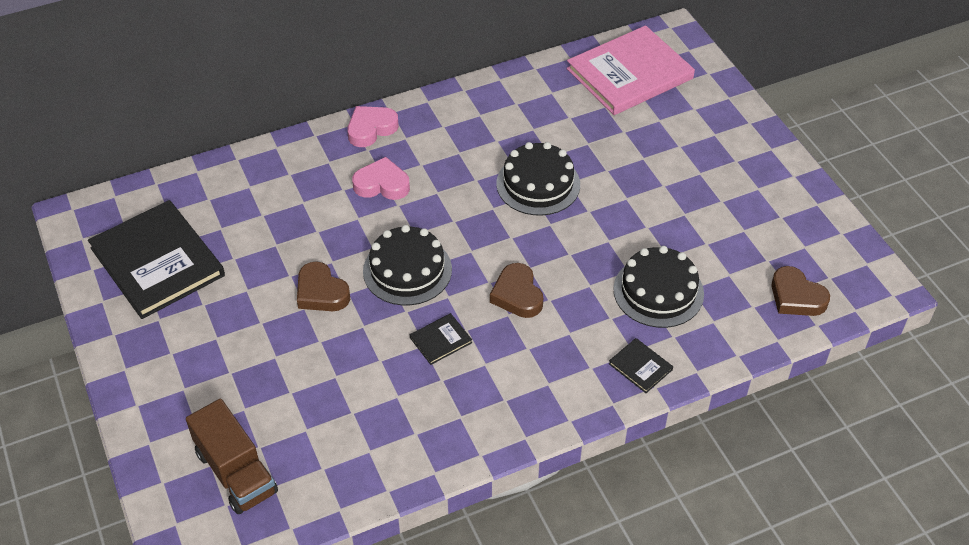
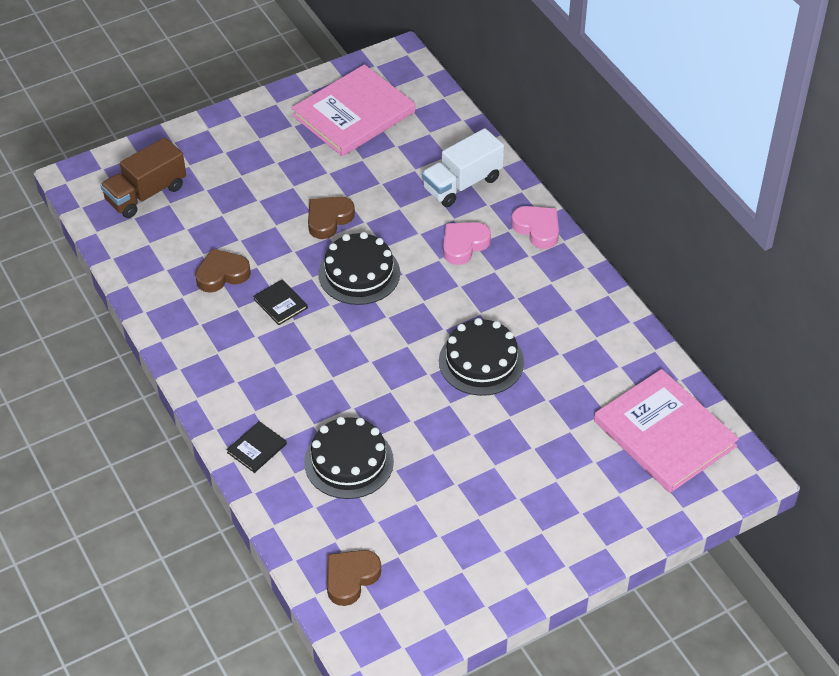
camera: 85 degrees right, 0 degrees up
(157, 262) = (354, 114): black book -> pink book
(294, 179) = (462, 184): none -> white truck
(382, 184) = (464, 245): pink heart -> pink heart turned 135 degrees counterclockwise
(517, 295) = (336, 353): brown heart -> brown heart (222, 274)

